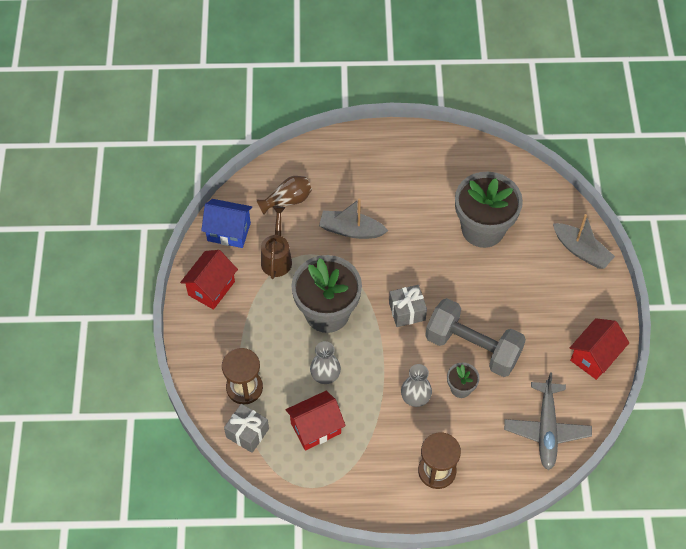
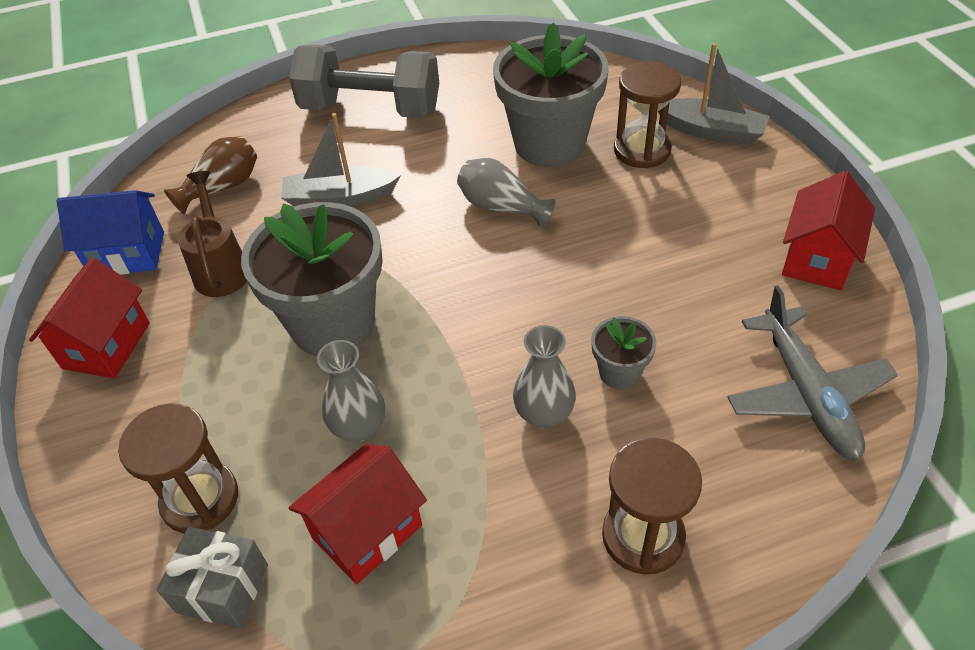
camera: 15 degrees left, 10 degrees down
(407, 311) = (474, 283): grey gift -> none
(438, 266) = (501, 207): none -> grey vase
(472, 347) = (610, 303): grey dumbbell -> grey dumbbell (371, 109)
(534, 251) = (642, 150): none -> brown hourglass

